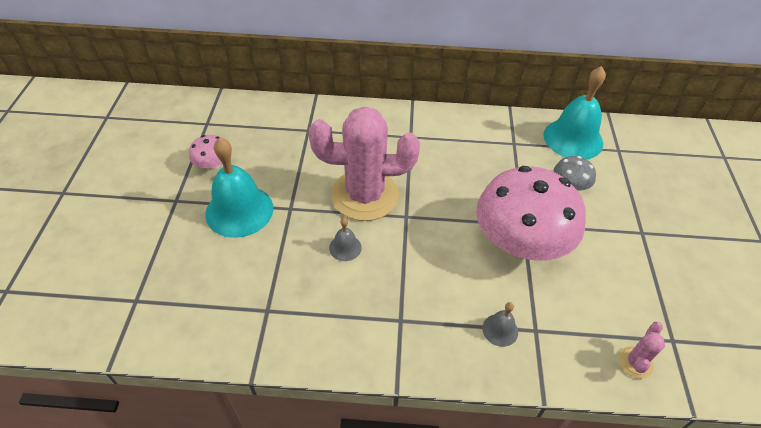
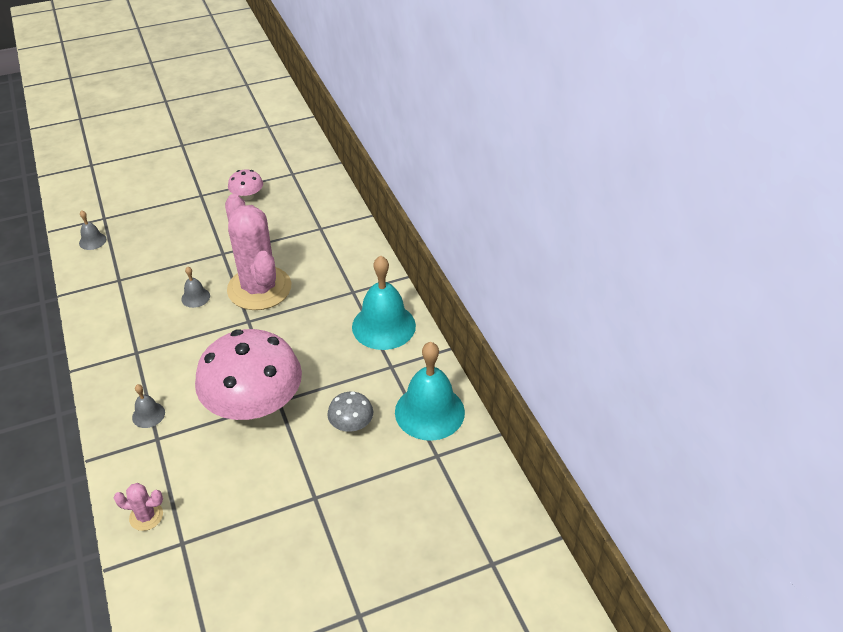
camera: 65 degrees right, 5 degrees down
(172, 322) = (92, 241): none -> grey bell
(239, 210) = (206, 229): turquoise bell -> turquoise bell (383, 326)

